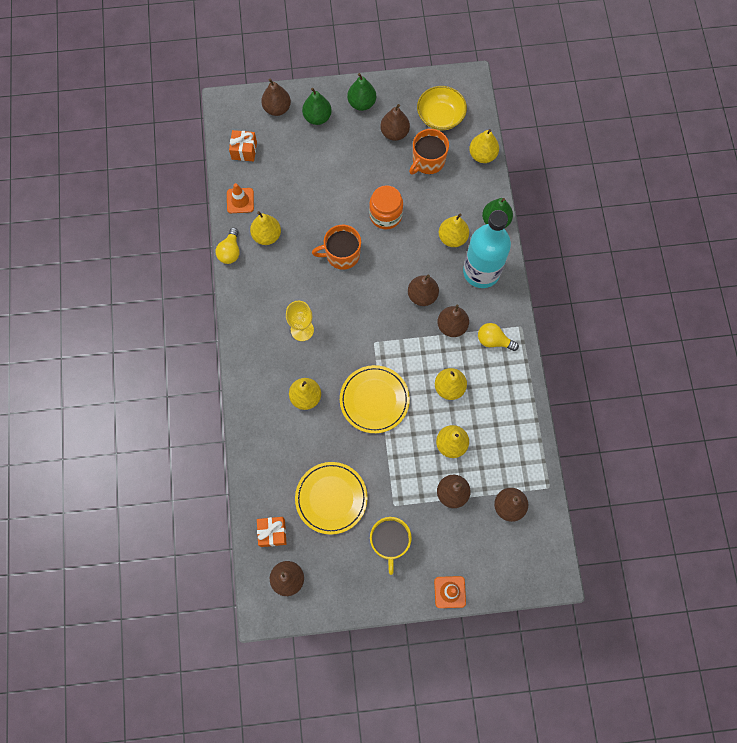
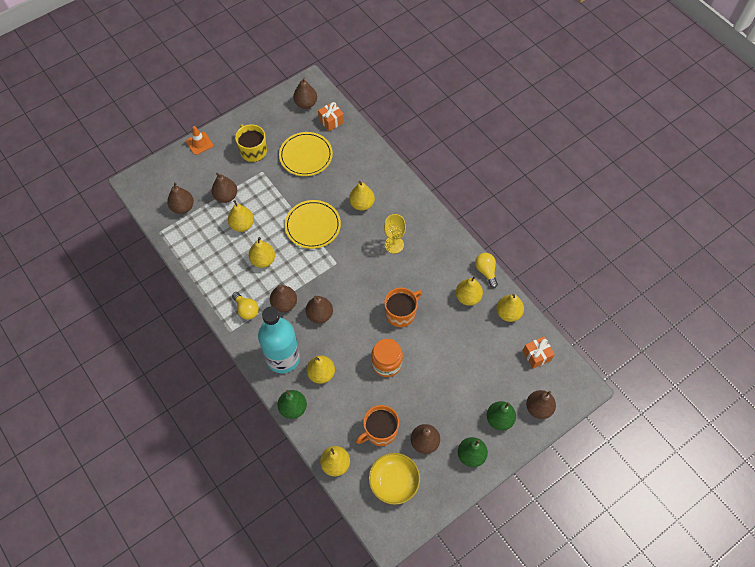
camera: 150 degrees right, 10 degrees down
(240, 200) = (508, 313): orange traffic cone -> yellow pear
(428, 161) = (380, 431): orange mug -> orange mug turned 135 degrees counterclockwise
(493, 340) = (246, 310): yellow light bulb -> yellow light bulb turned 60 degrees clockwise

